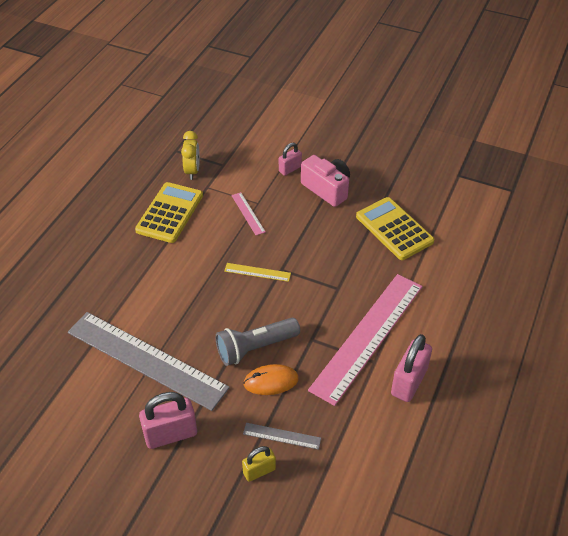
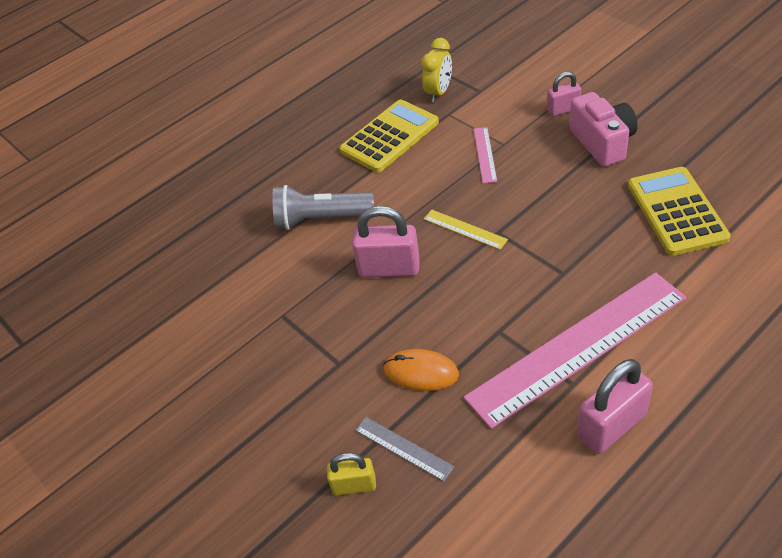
camera: 30 degrees right, 0 degrees up
(146, 359) = (283, 304): grey ruler -> none
(170, 434) = (269, 404): pink padlock -> pink padlock (389, 268)
(255, 348) = (420, 324): grey flashlight -> grey flashlight (321, 219)

